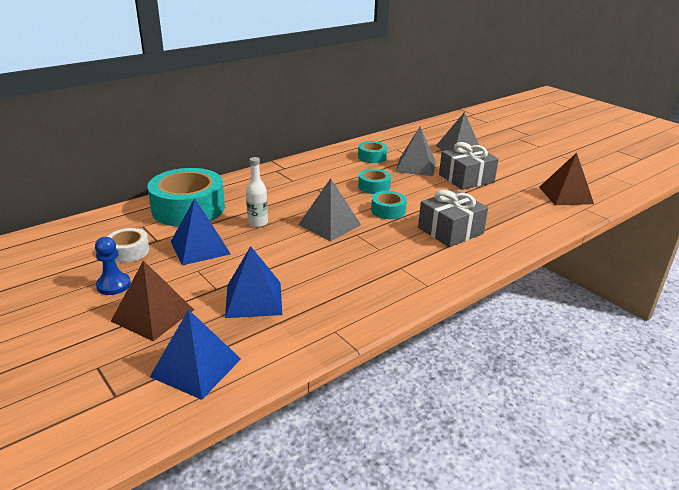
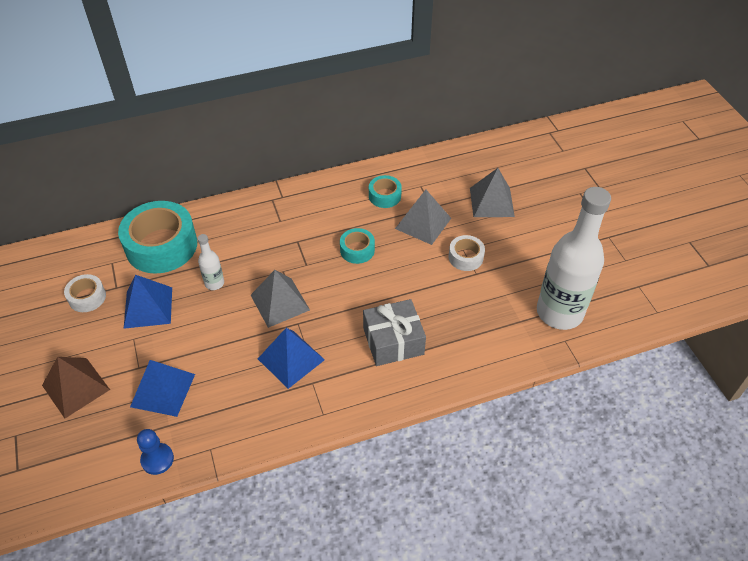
camera: 20 degrees right, 20 degrees up
(113, 285) = (59, 340): blue pawn -> blue pawn (157, 459)
(196, 367) = (84, 458): blue pyramid -> blue pyramid (291, 359)
(388, 210) = (349, 294): turquoise tape -> none
(466, 178) = (465, 257): grey gift -> white tape
(565, 195) = (559, 312): brown pyramid -> white bottle

